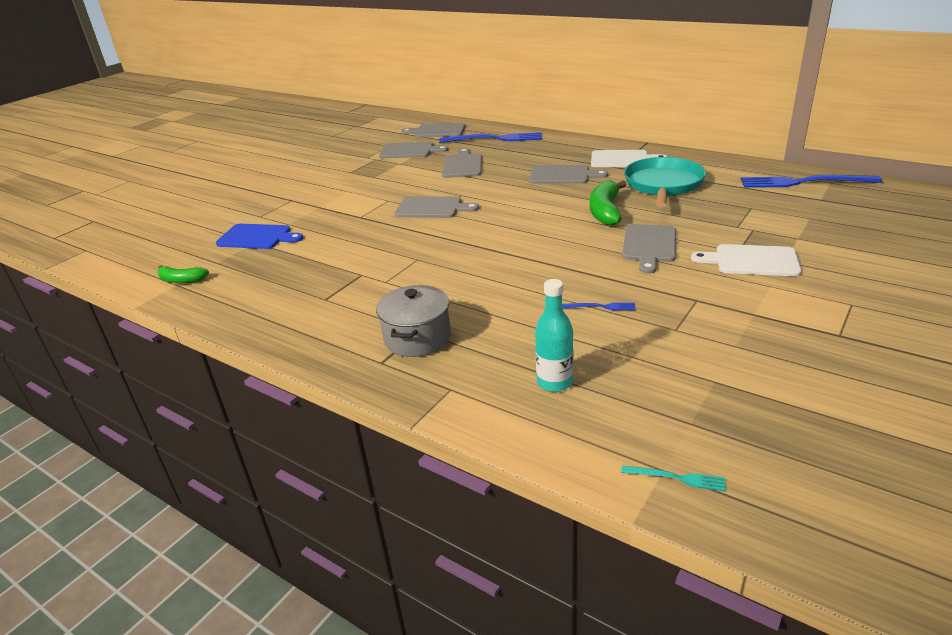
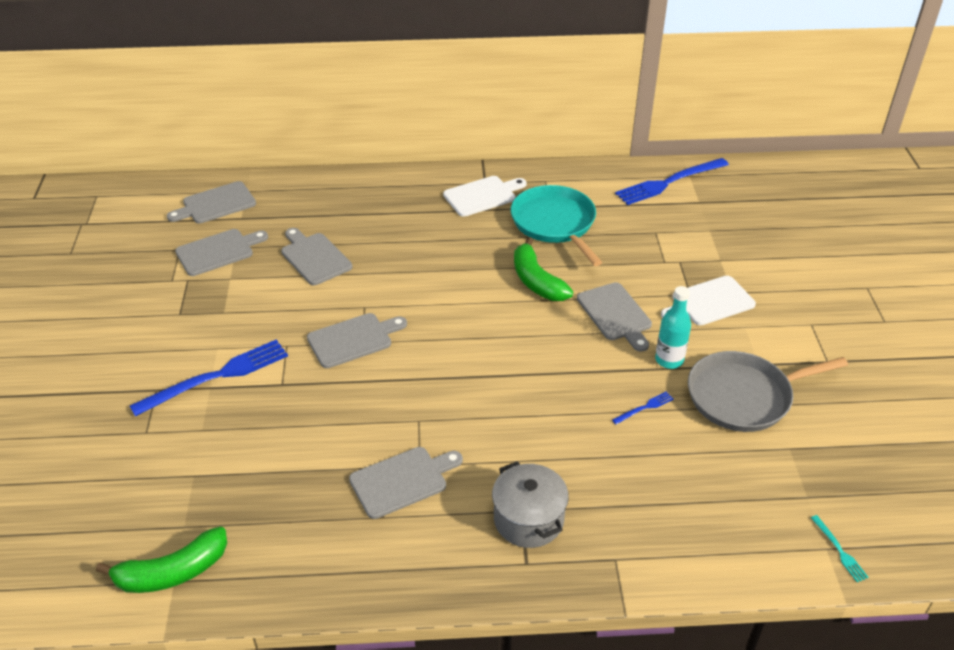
camera: 40 degrees left, 10 degrees up
(182, 280) = (172, 572): green banana -> green banana, size x1.65
(257, 237) = (187, 467): blue cutting board -> none
(495, 139) = (306, 199): blue fork -> blue fork (216, 377)
(554, 382) = (686, 508): turquoise bottle -> turquoise bottle (669, 360)
(562, 175) = (444, 240): grey cutting board -> grey cutting board (402, 481)
(677, 478) = (839, 550): turquoise fork -> turquoise fork turned 90 degrees clockwise
(710, 330) = (744, 396): none -> grey pan

